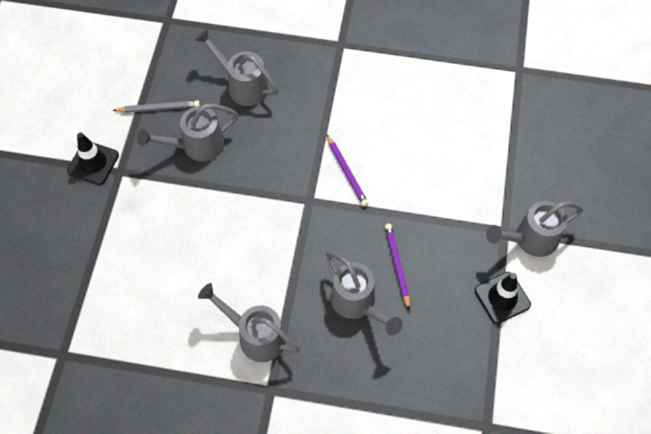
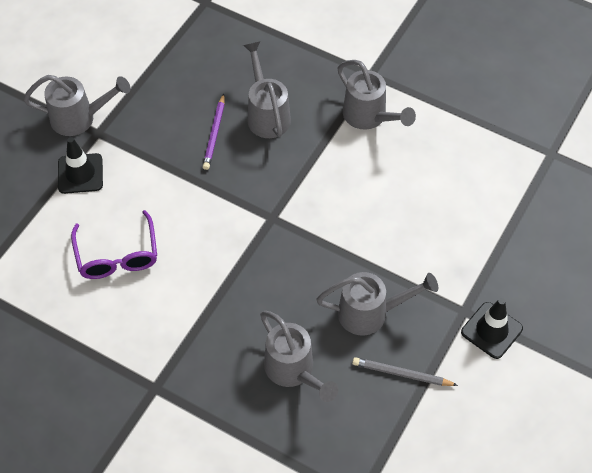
camera: 160 degrees left, 5 degrees down
(347, 172) = (220, 233): purple pencil -> none
(422, 127) = (117, 255): none -> purple glasses
(502, 297) = (136, 81): black traffic cone -> black traffic cone (80, 174)

